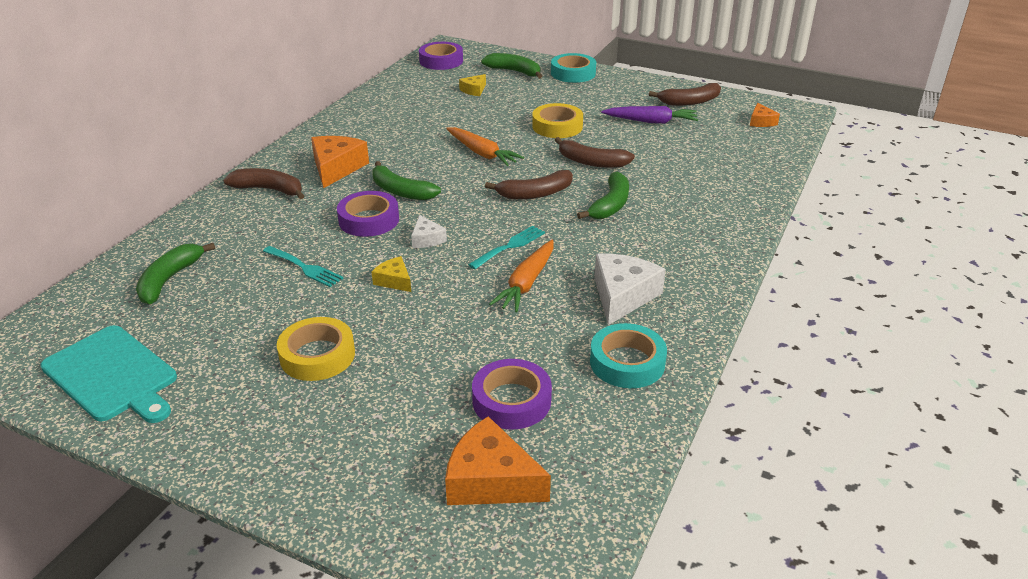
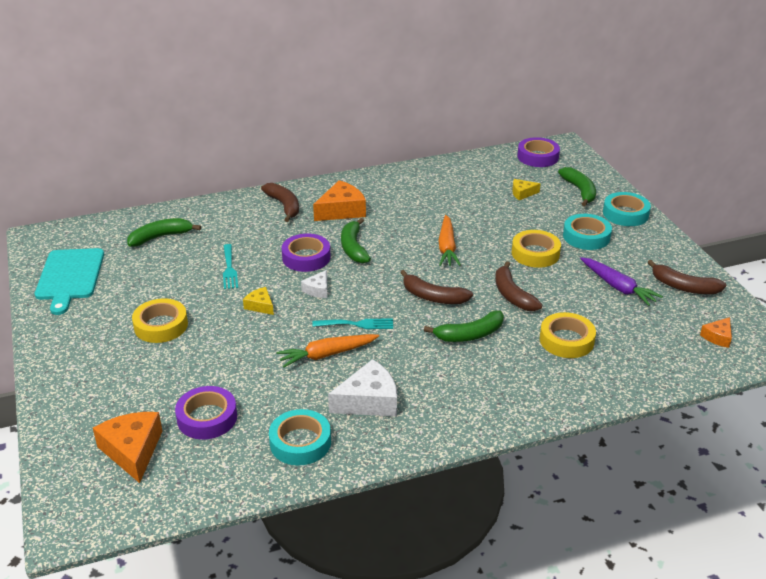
camera: 45 degrees right, 0 degrees up
(394, 281) = (260, 306): yellow cheese -> yellow cheese turned 45 degrees counterclockwise
(573, 99) = (586, 236): none -> turquoise tape
(680, 172) = (566, 340): none -> yellow tape

